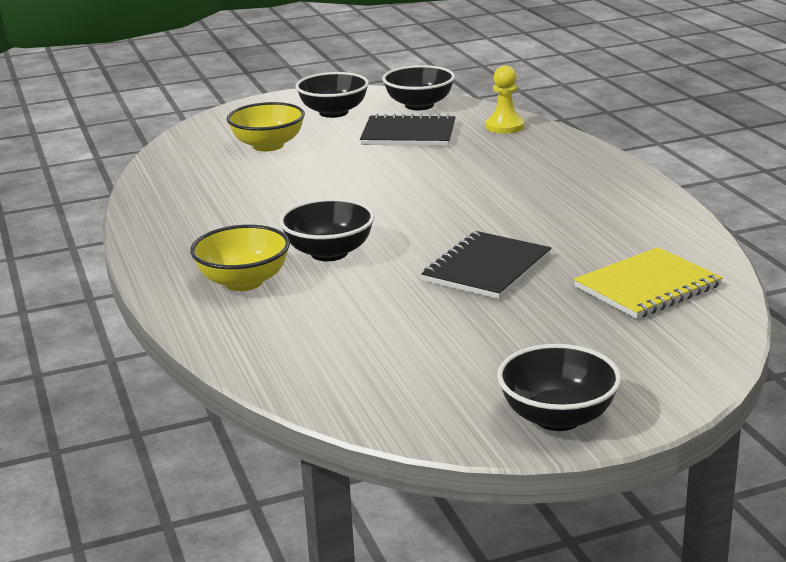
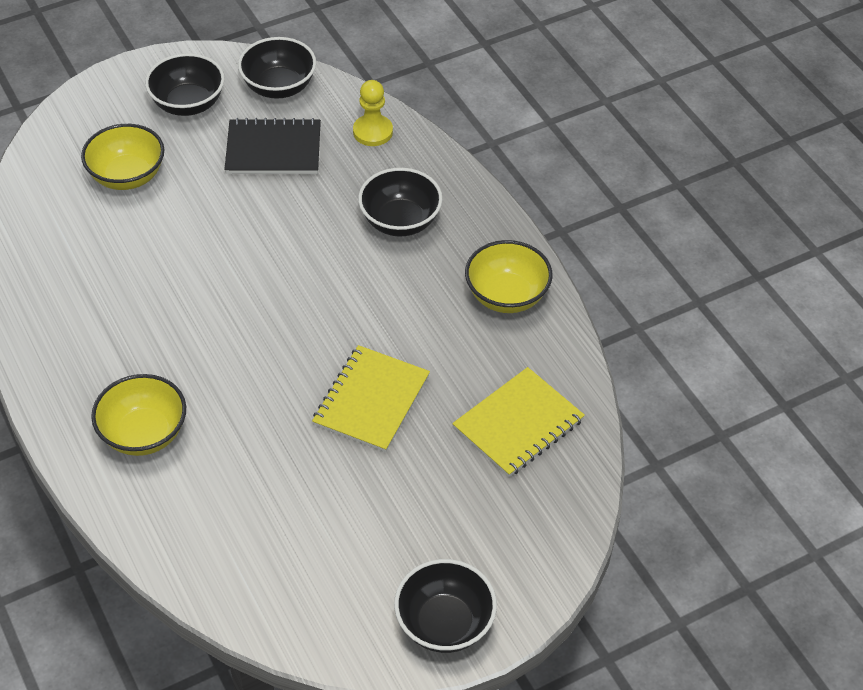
camera: 10 degrees left, 25 degrees up
(329, 253) = (219, 380): black bowl -> black bowl (400, 221)
(487, 268) = (371, 400): black notebook -> yellow notebook
(635, 212) = (506, 296): none -> yellow bowl

